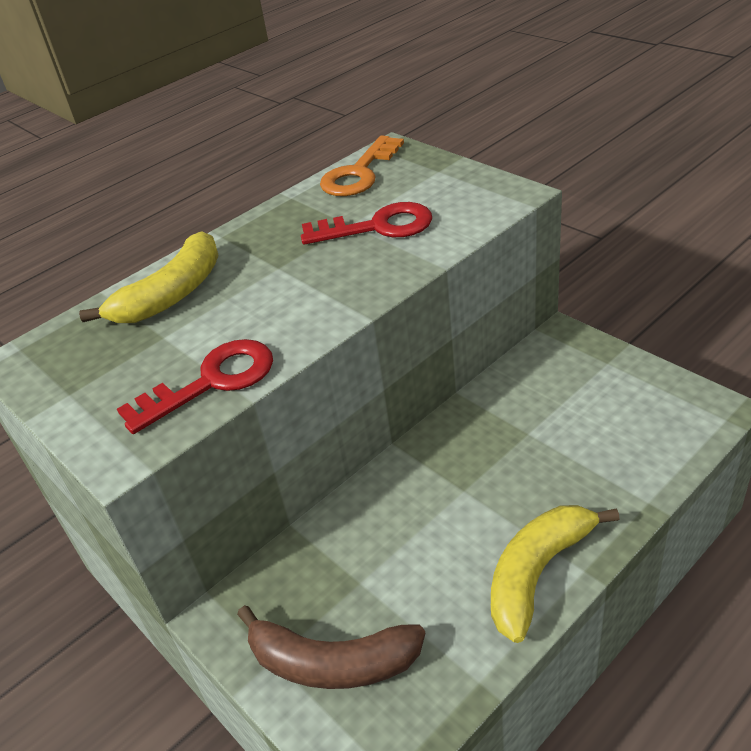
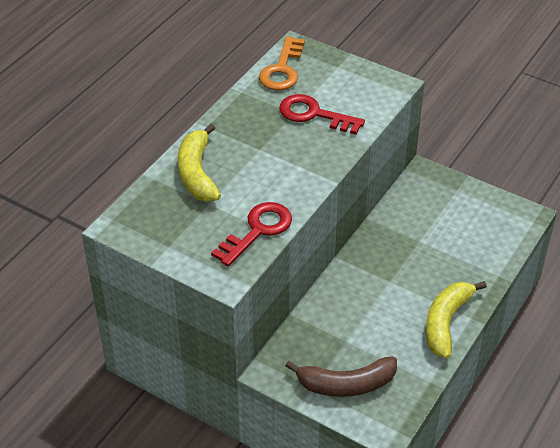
camera: 20 degrees left, 5 degrees up
(172, 294) = (197, 173): yellow banana -> yellow banana turned 150 degrees clockwise
(377, 227) = (314, 114): red key -> red key turned 135 degrees counterclockwise

